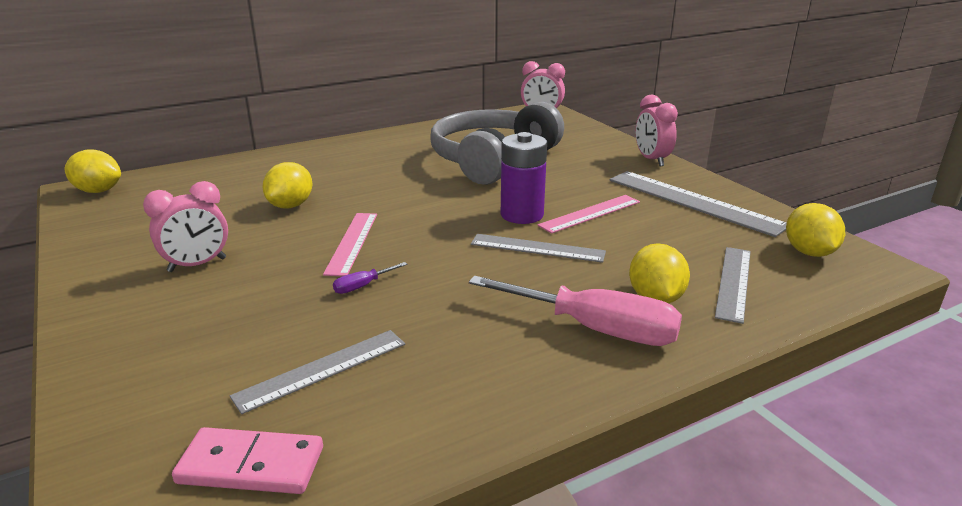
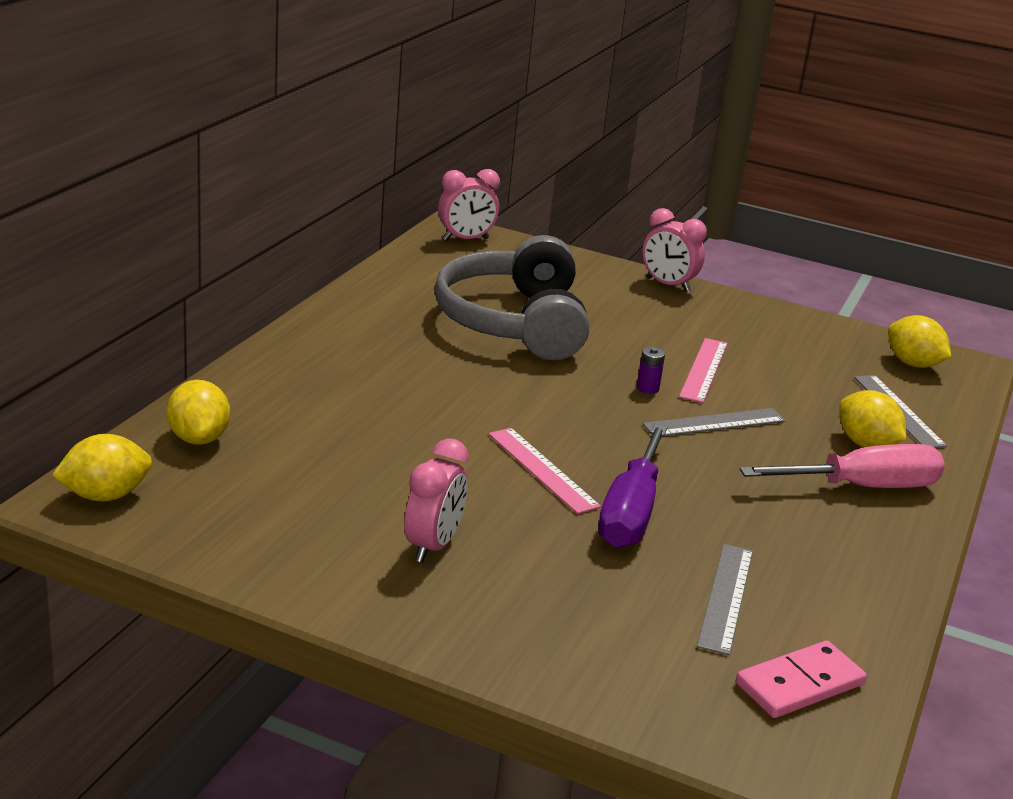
camera: 40 degrees left, 0 degrees up
(291, 205) = (397, 444): yellow lemon -> yellow lemon (198, 438)
(363, 286) = (631, 512): purple screwdriver -> purple screwdriver, size x2.42
(522, 215) = (647, 388): purple battery -> purple battery, size x0.45
(693, 202) = (769, 331): grey ruler -> none

